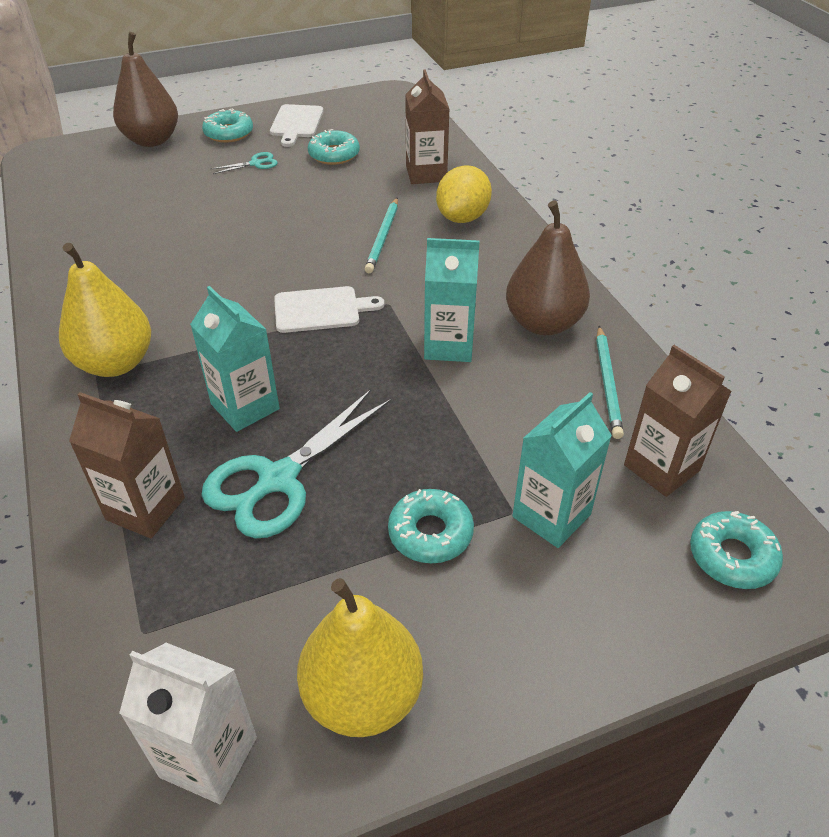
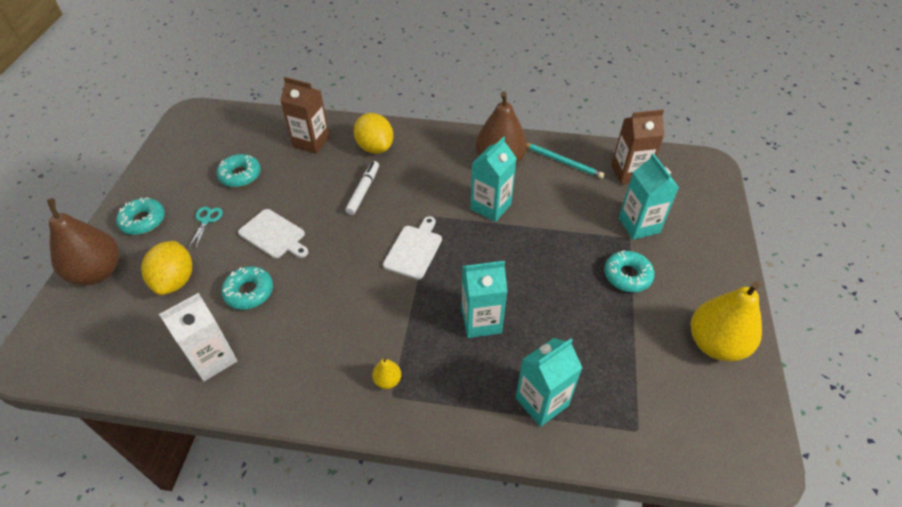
camera: 60 degrees left, 5 degrees up
(115, 363) = (387, 380): yellow pear -> yellow pear, size x0.43
(145, 508) = (542, 401): brown carton -> turquoise carton
(168, 181) = (175, 280): none -> yellow lemon
(208, 757) = (728, 422): white carton -> white carton (213, 358)
(278, 479) = (554, 326): turquoise scissors -> none
(296, 123) = (173, 178): white cutting board -> white cutting board (274, 235)
(383, 237) = (363, 191): turquoise pencil -> white marker
(732, 557) = (691, 179): turquoise donut -> turquoise donut (249, 292)

